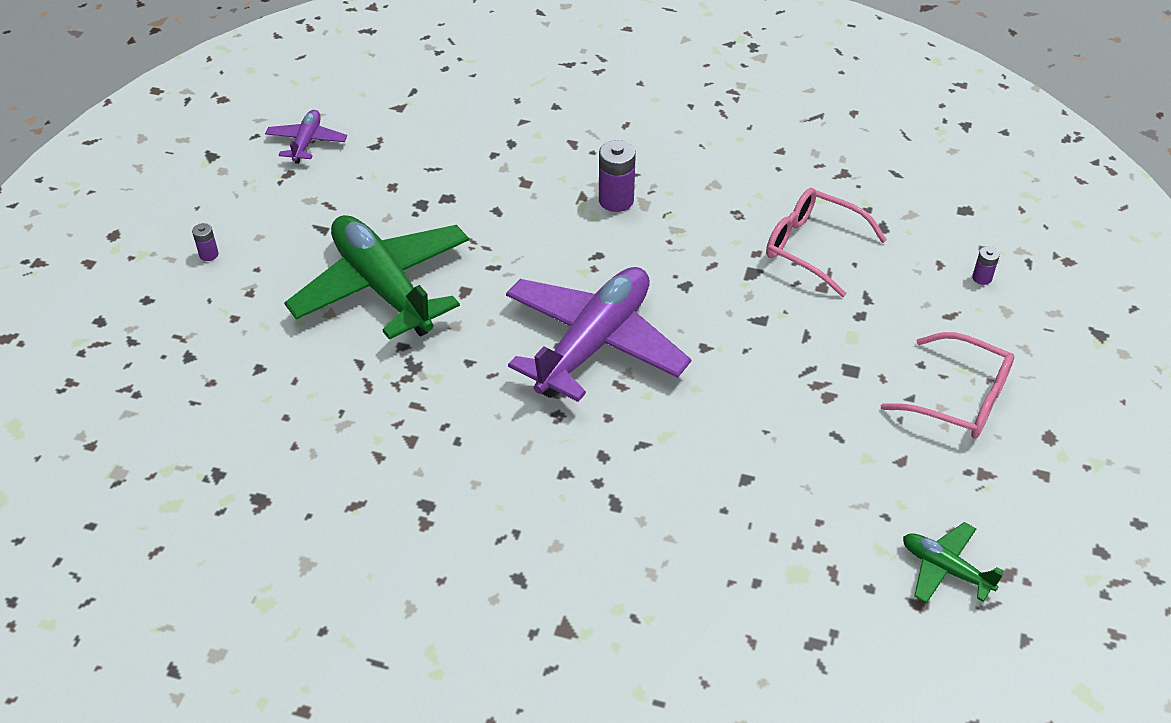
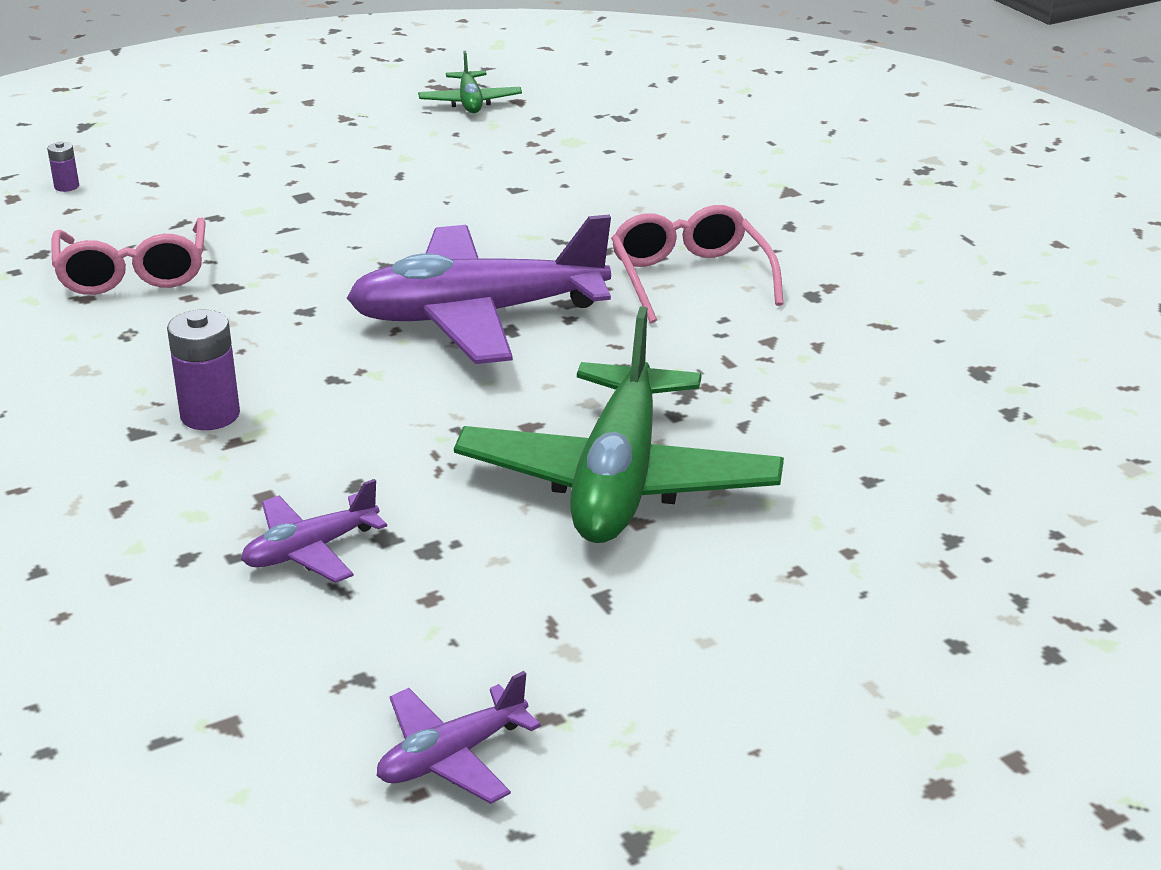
camera: 135 degrees left, 15 degrees down
(209, 254) = (806, 657): purple battery -> none
(468, 174) = (310, 550): none -> purple plane
(959, 398) = (267, 148): pink glasses -> pink glasses (690, 278)

